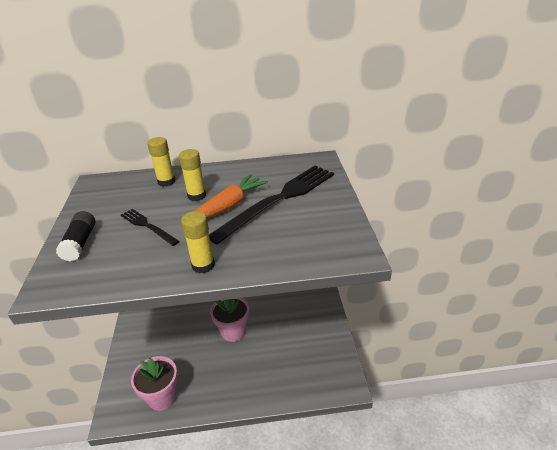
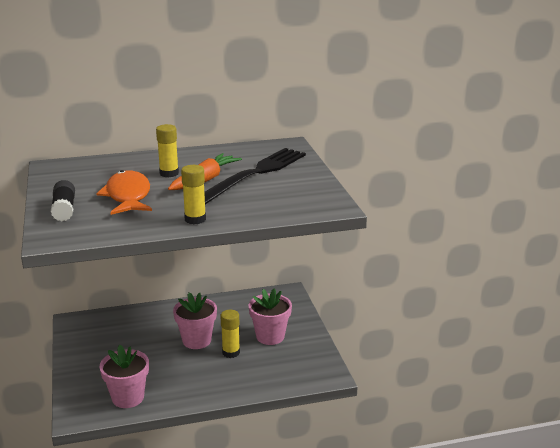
camera: 10 degrees left, 10 degrees down
(147, 226) = (128, 196): black fork -> orange fish
(166, 182) = (131, 163): yellow glue stick -> yellow glue stick (231, 352)
(297, 331) = (270, 336): none -> pink flower pot

